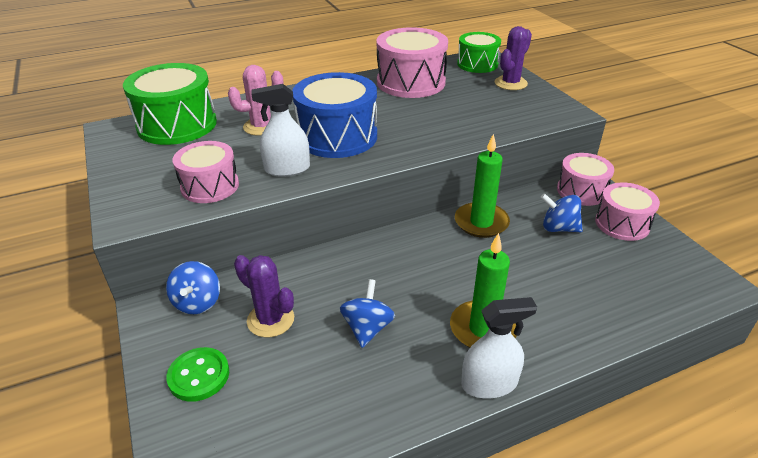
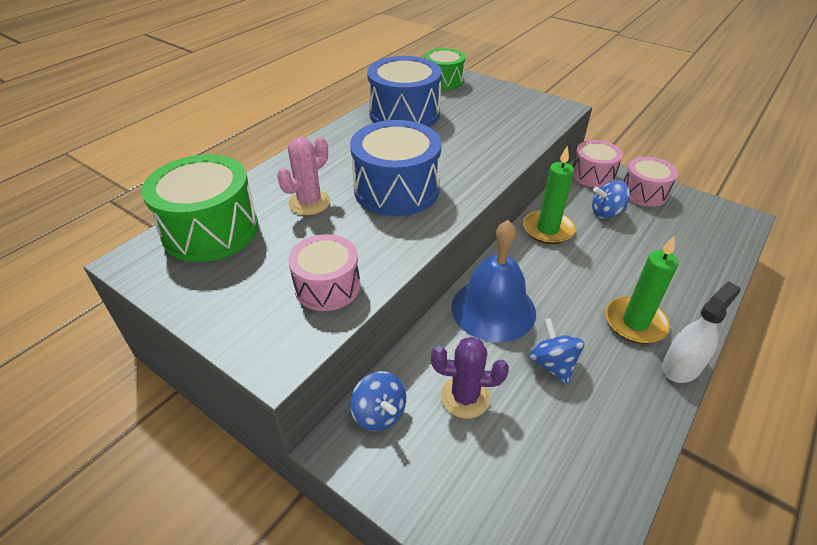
camera: 30 degrees left, 5 degrees up
(199, 376) = (455, 486): green button -> none
(287, 169) = (385, 239): white spray bottle -> none
(362, 266) = (493, 309): none -> blue bell
(411, 82) = (404, 114): pink drum -> blue drum
(510, 83) = (490, 93): purple cactus -> none

